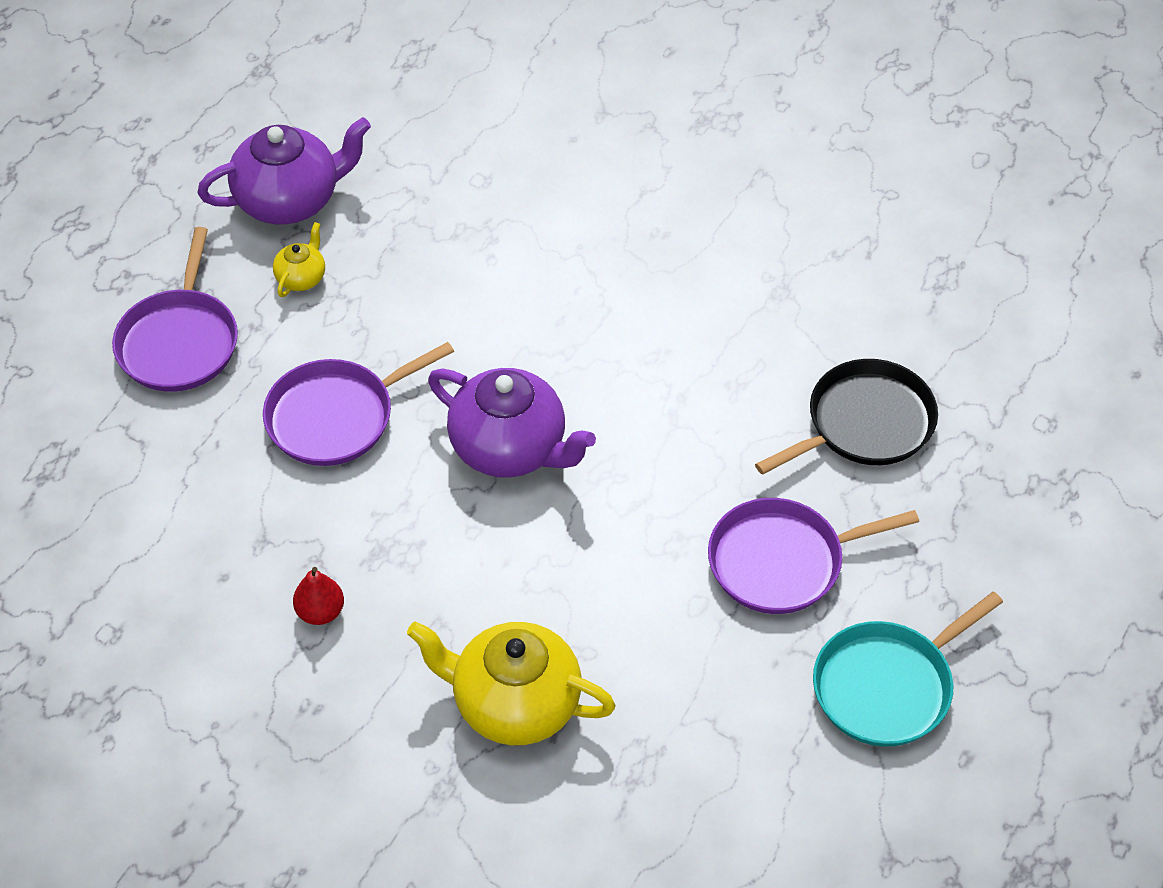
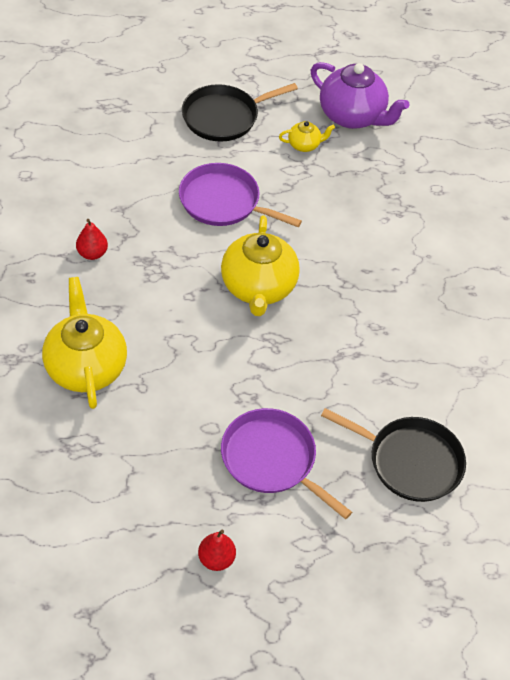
camera: 55 degrees right, 0 degrees up
(179, 342) = (224, 117): purple pan -> black pan
(510, 448) = (258, 288): purple teapot -> yellow teapot
(888, 686) = (216, 559): turquoise pan -> red pear

